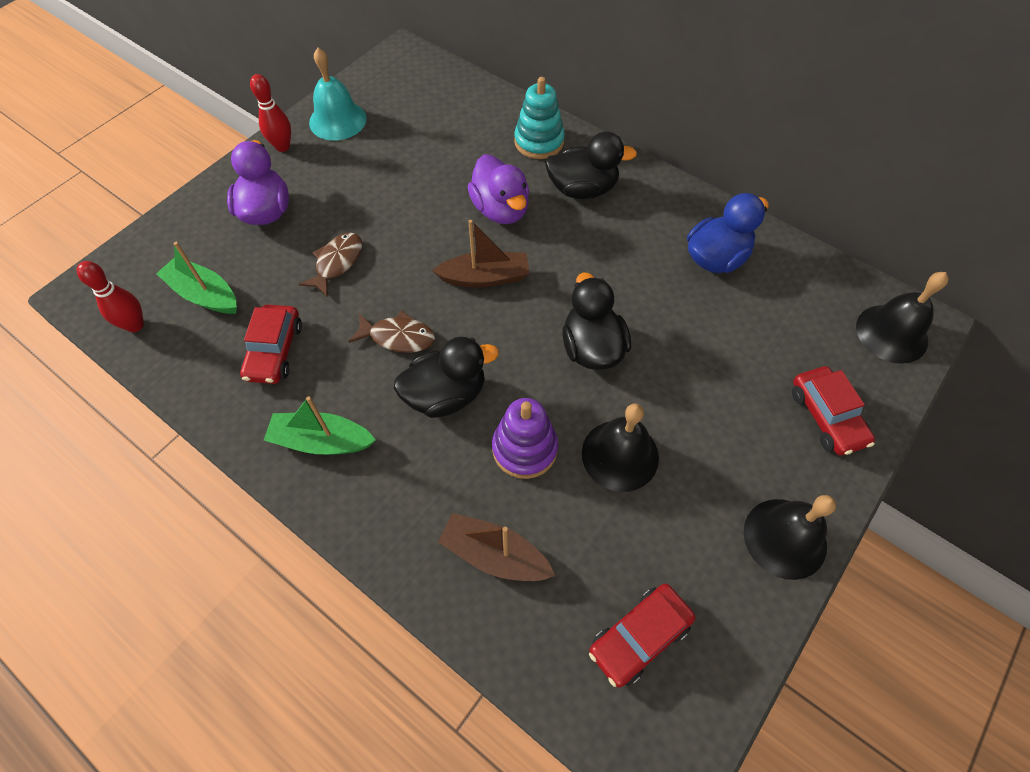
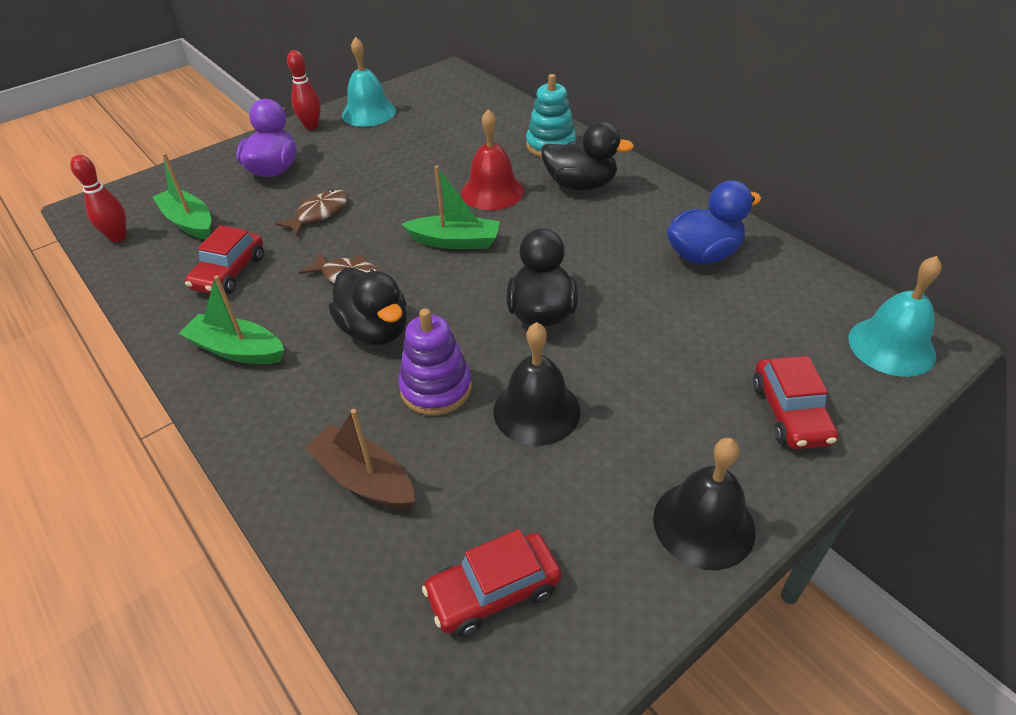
camera: 15 degrees right, 15 degrees down
(446, 395) = (375, 330): black duck -> black duck turned 60 degrees clockwise
(485, 277) = (455, 241): brown boat -> green boat
(500, 210) = (492, 191): purple duck -> red bell
(891, 333) = (891, 346): black bell -> turquoise bell

